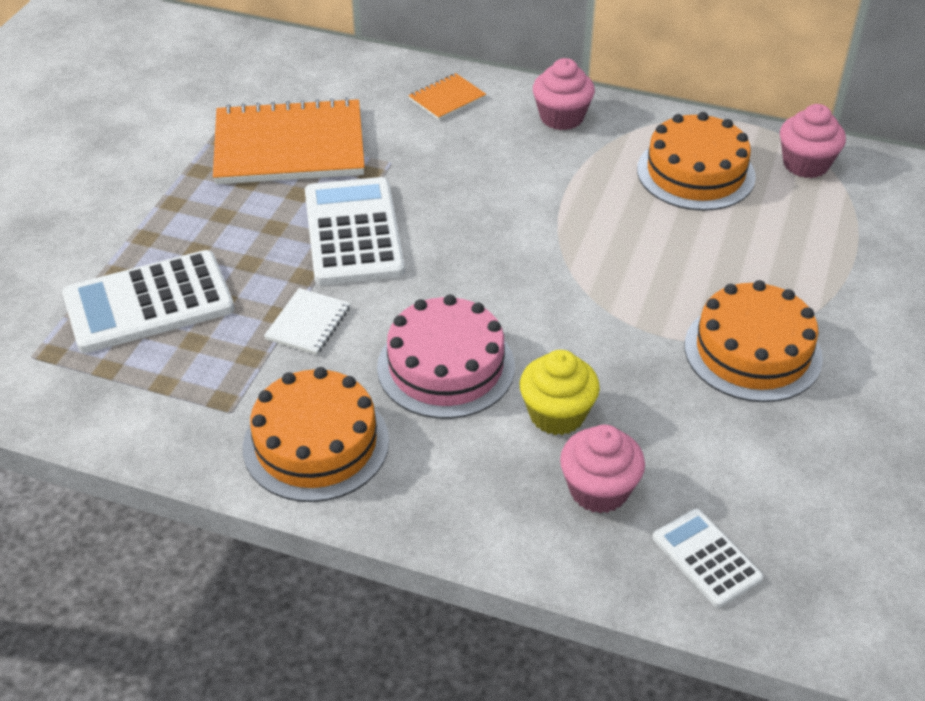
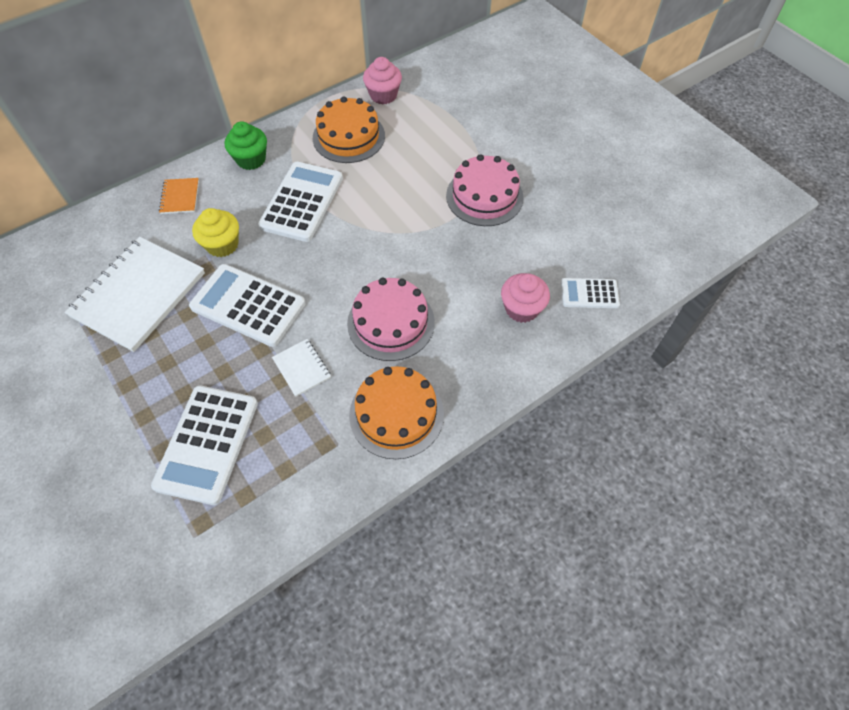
camera: 55 degrees left, 15 degrees up
(289, 146) = (138, 295): orange notebook -> white notebook
(546, 191) = (302, 202): none -> white calculator
(557, 414) = (462, 295): yellow cupcake -> yellow cupcake (222, 245)
(561, 117) = (251, 159): pink cupcake -> green cupcake
(752, 351) = (484, 196): orange cake -> pink cake

